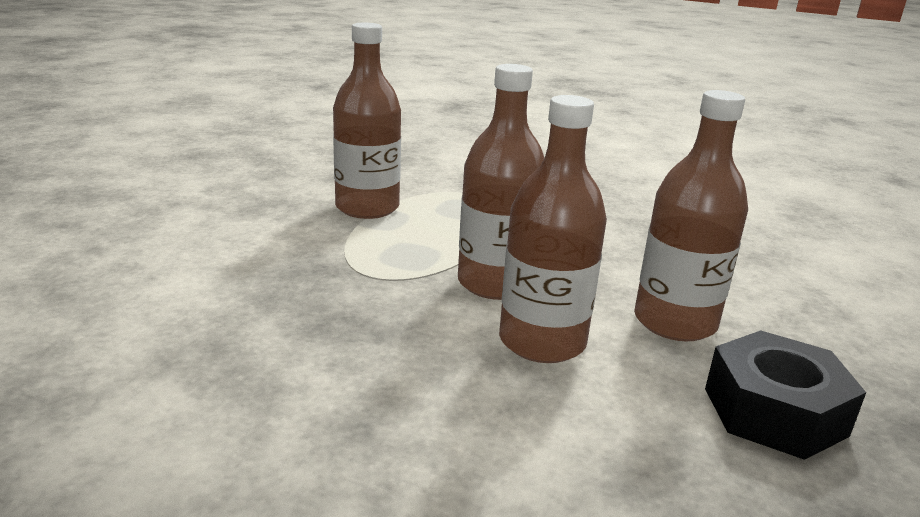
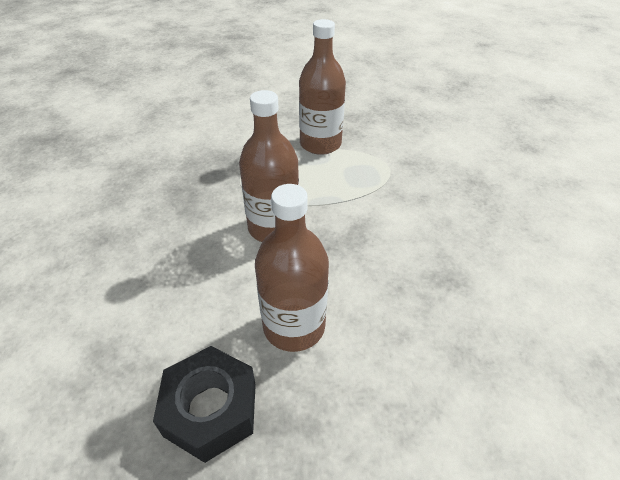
camera: 60 degrees right, 20 degrees up
(542, 342) = (219, 271): brown bottle -> none

